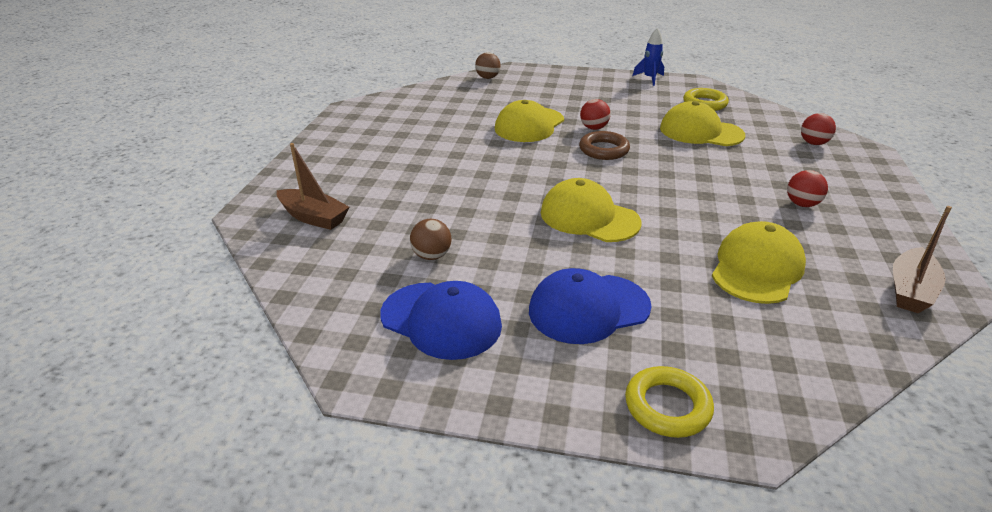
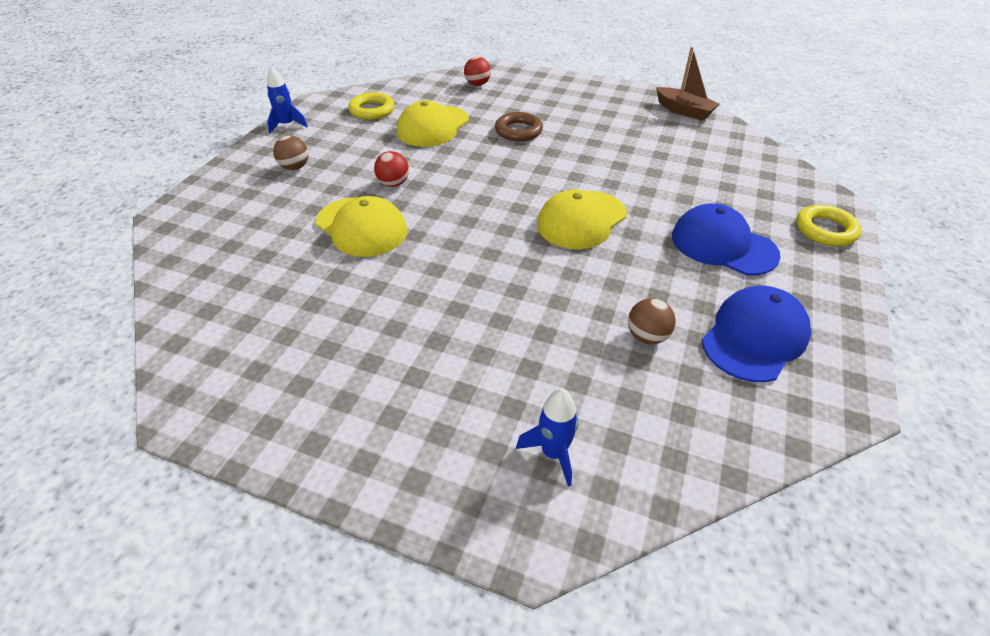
camera: 80 degrees left, 10 degrees up
(313, 217) = (553, 453): brown boat -> blue rocket
(487, 78) = (181, 242): brown ball -> brown ball (295, 167)
(588, 308) = (723, 245): blue cap -> blue cap turned 135 degrees clockwise
(604, 150) = (448, 187): brown ring -> brown ring (518, 131)
(757, 268) = (662, 157): yellow cap -> none
(802, 204) = (574, 116): red ball -> none

